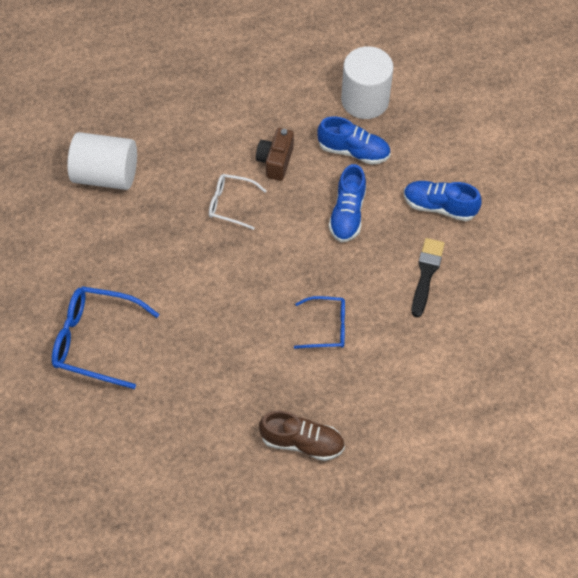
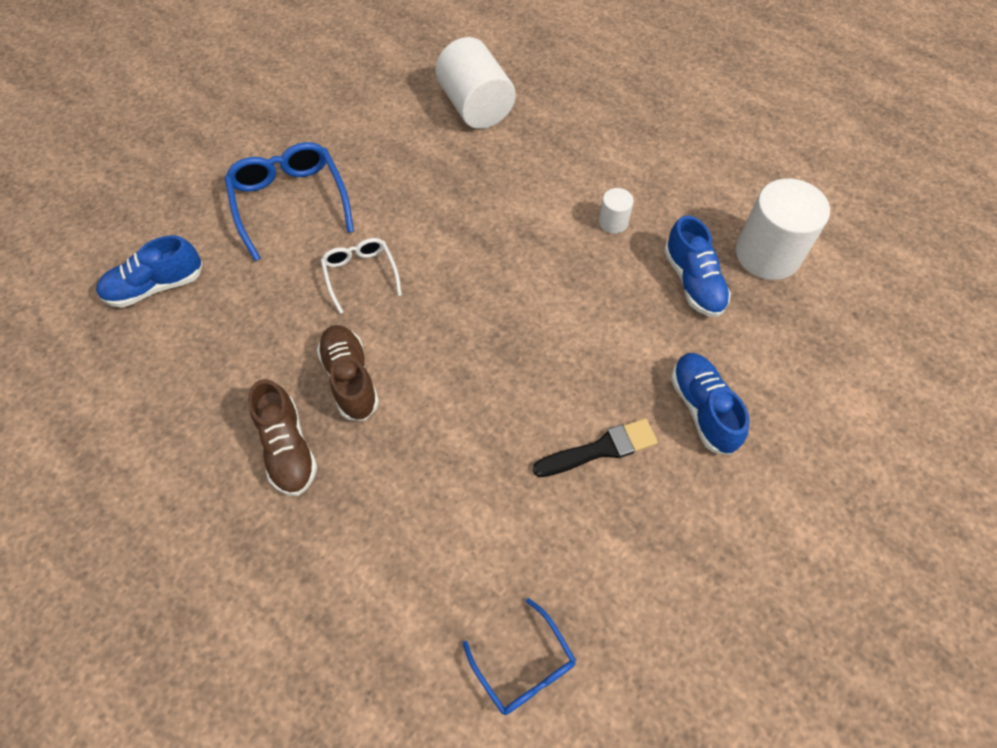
camera: 55 degrees right, 0 degrees up
(231, 204) = (529, 216): white glasses -> white glasses (360, 275)
(275, 161) = (613, 222): brown camera -> white cylinder
(278, 380) = (350, 379): none -> brown shoe
(326, 327) = (449, 387): blue glasses -> blue glasses (524, 665)
(347, 214) = (609, 323): blue shoe -> blue shoe (156, 286)

